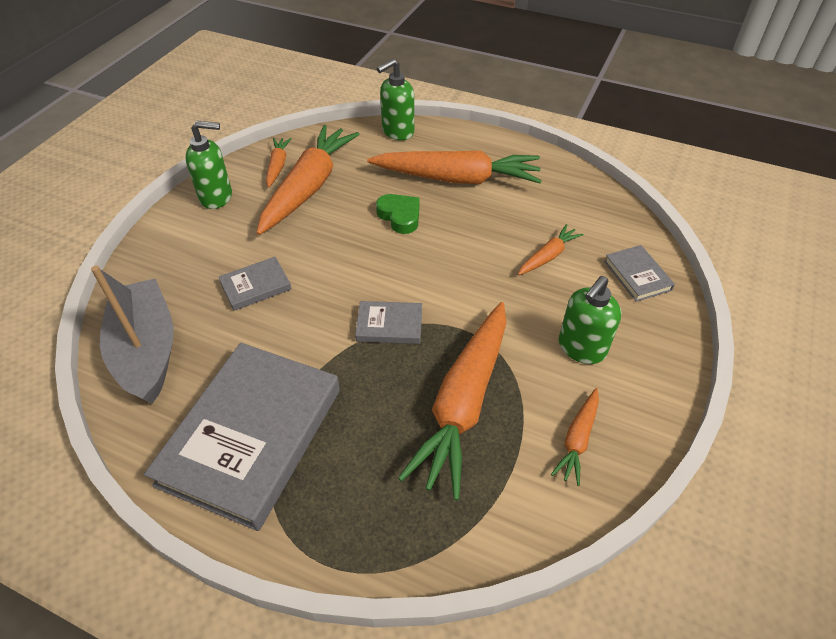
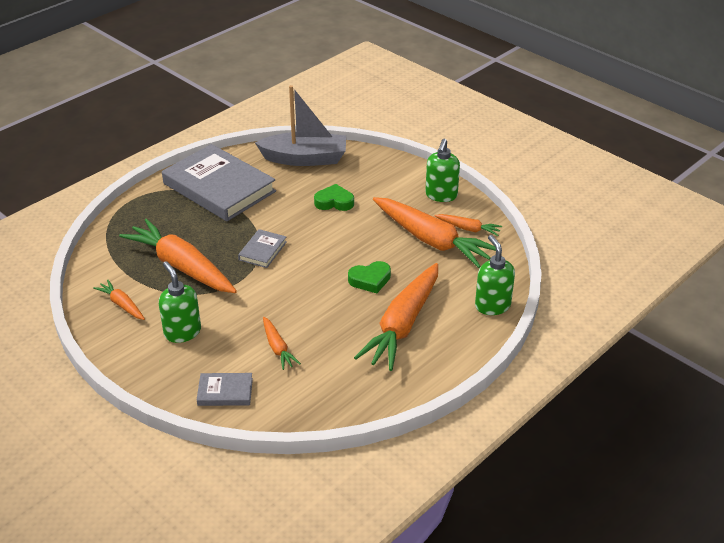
camera: 110 degrees right, 10 degrees down
(256, 286) = (334, 202): grey book -> green heart

